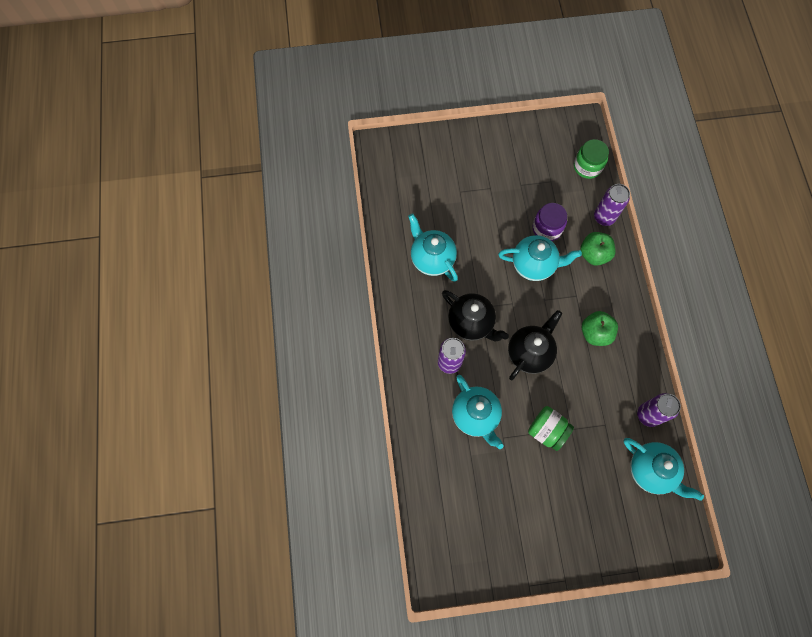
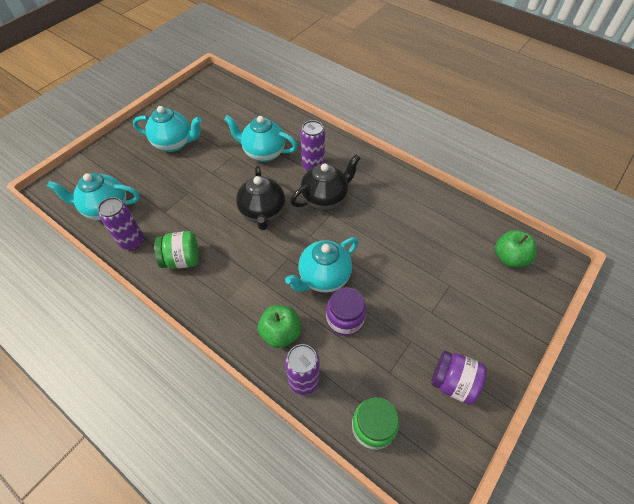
camera: 135 degrees right, 15 degrees down
(432, 259) = (403, 216): turquoise teapot -> turquoise teapot (174, 143)
(471, 323) = (325, 199): black teapot -> black teapot turned 150 degrees clockwise
(522, 148) = (453, 382): none -> purple jar
(547, 431) = (206, 178): green jar -> green jar (182, 259)
(595, 333) = (222, 266): green apple -> green apple (509, 258)

